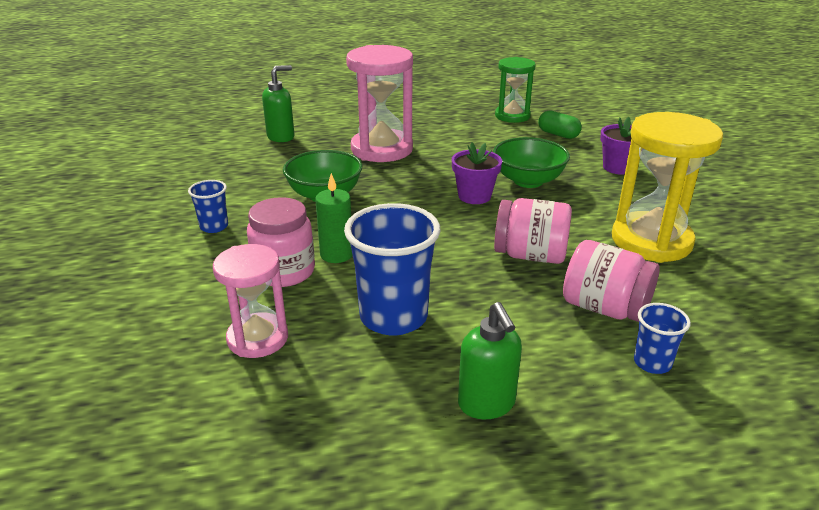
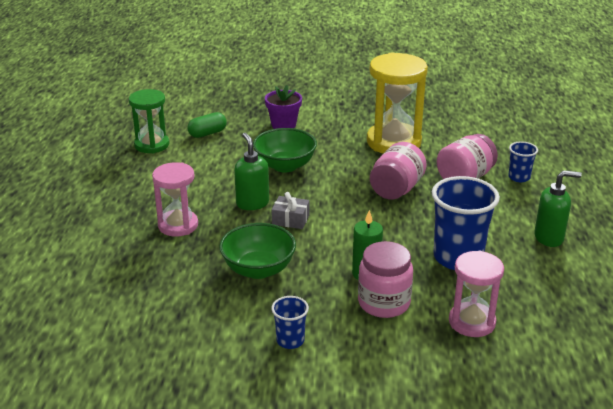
camera: 75 degrees left, 0 degrees up
(281, 137) = (100, 285): green soap dispenser -> green soap dispenser (252, 203)
(382, 149) = (178, 225): pink hourglass -> pink hourglass, size x0.63
(421, 199) = (290, 219): none -> grey gift
(474, 196) = (298, 194): purple flower pot -> none

